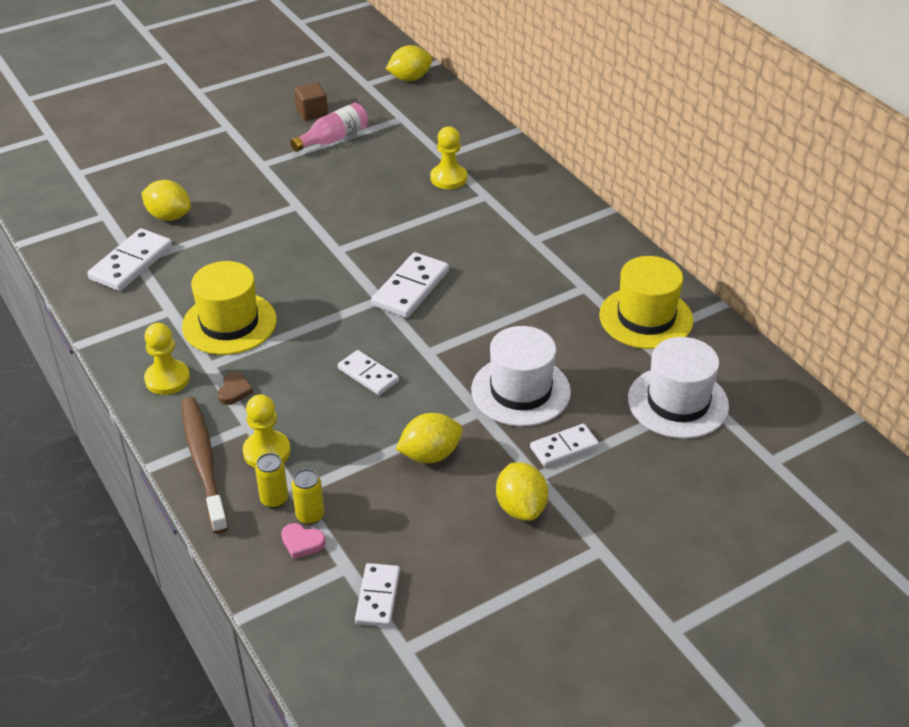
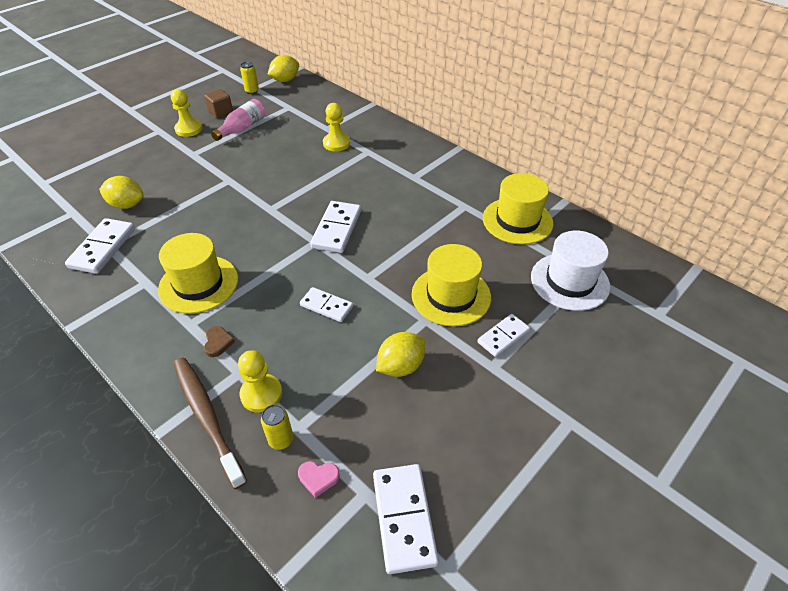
camera: 15 degrees left, 5 degrees up
(167, 379) = (156, 344): yellow pawn -> yellow pawn (188, 129)
(310, 516) = (317, 448): yellow can -> yellow can (252, 91)
(378, 597) = (404, 518): white domino -> white domino, size x1.54
(520, 391) = (451, 295): white hat -> yellow hat
(521, 507) = (491, 398): yellow lemon -> none

